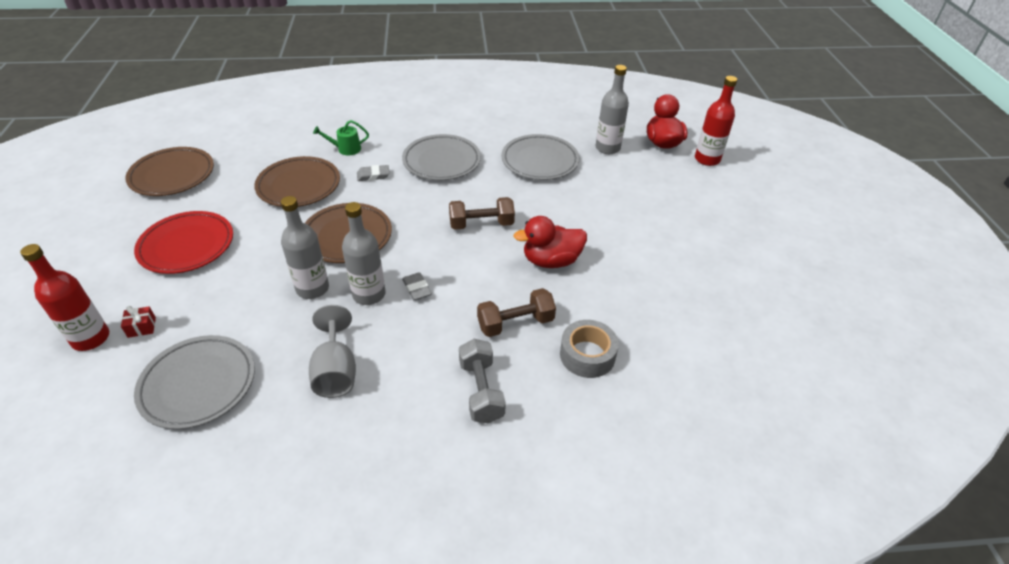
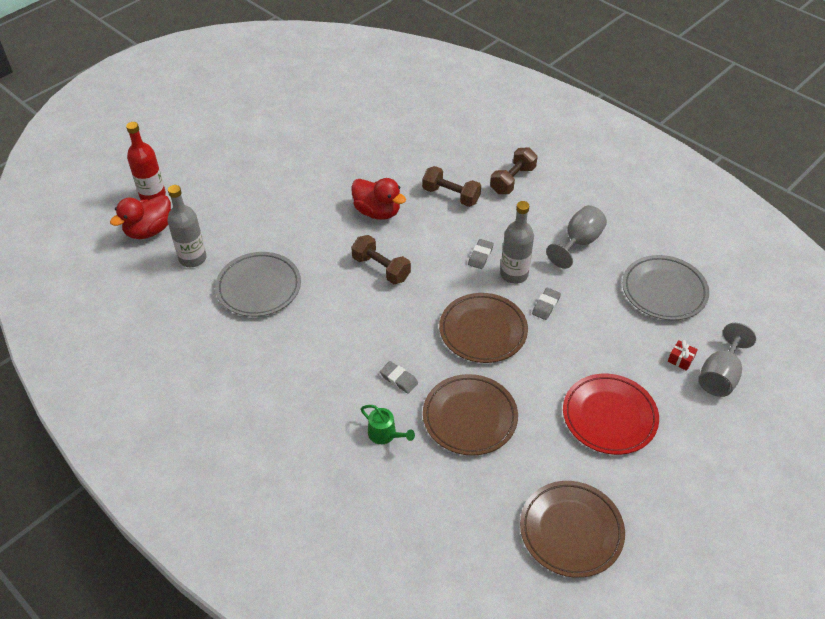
camera: 130 degrees left, 5 degrees up
(91, 338) = (720, 376): red bottle -> grey goblet
(312, 288) = (546, 306): grey bottle -> grey eraser
(441, 161) = (328, 349): grey plate -> none
(481, 391) = (512, 180): grey dumbbell -> brown dumbbell
(587, 355) = (437, 156): grey tape -> none

